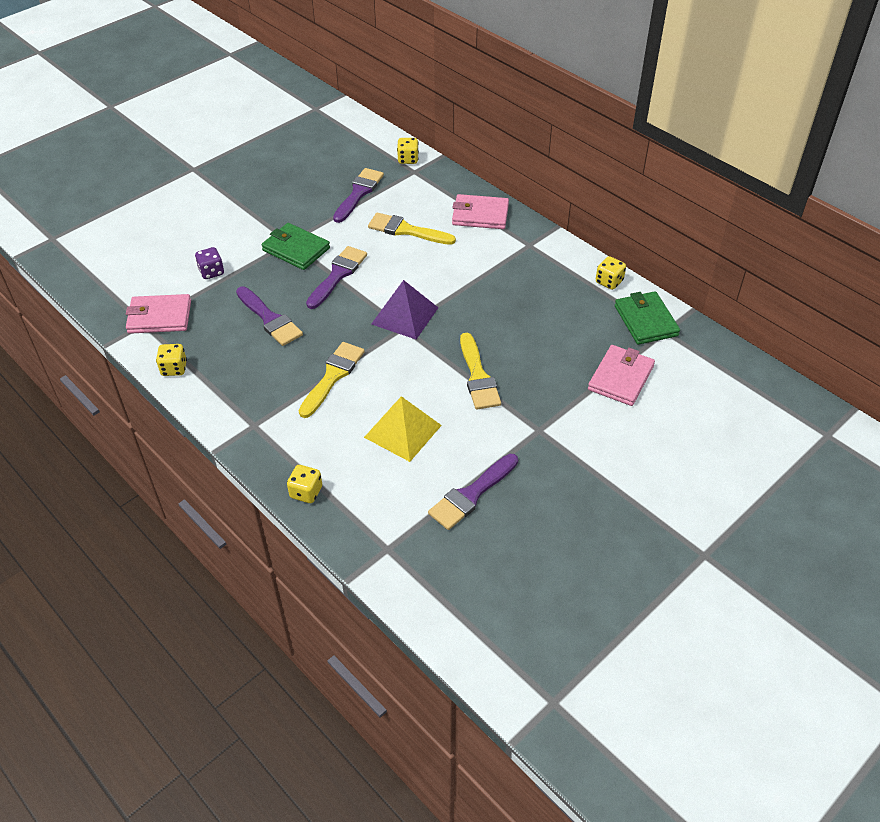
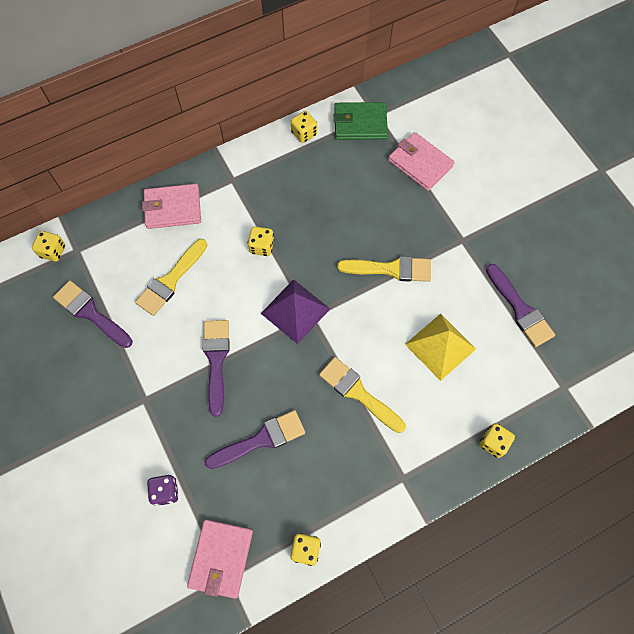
camera: 75 degrees left, 20 degrees up
(296, 249) = (160, 395): green wallet -> none
(338, 275) = (216, 360): purple brush -> purple brush turned 45 degrees clockwise
(464, 279) = (262, 246): none -> yellow dice
(480, 215) = (173, 208): pink wallet -> pink wallet turned 60 degrees clockwise

